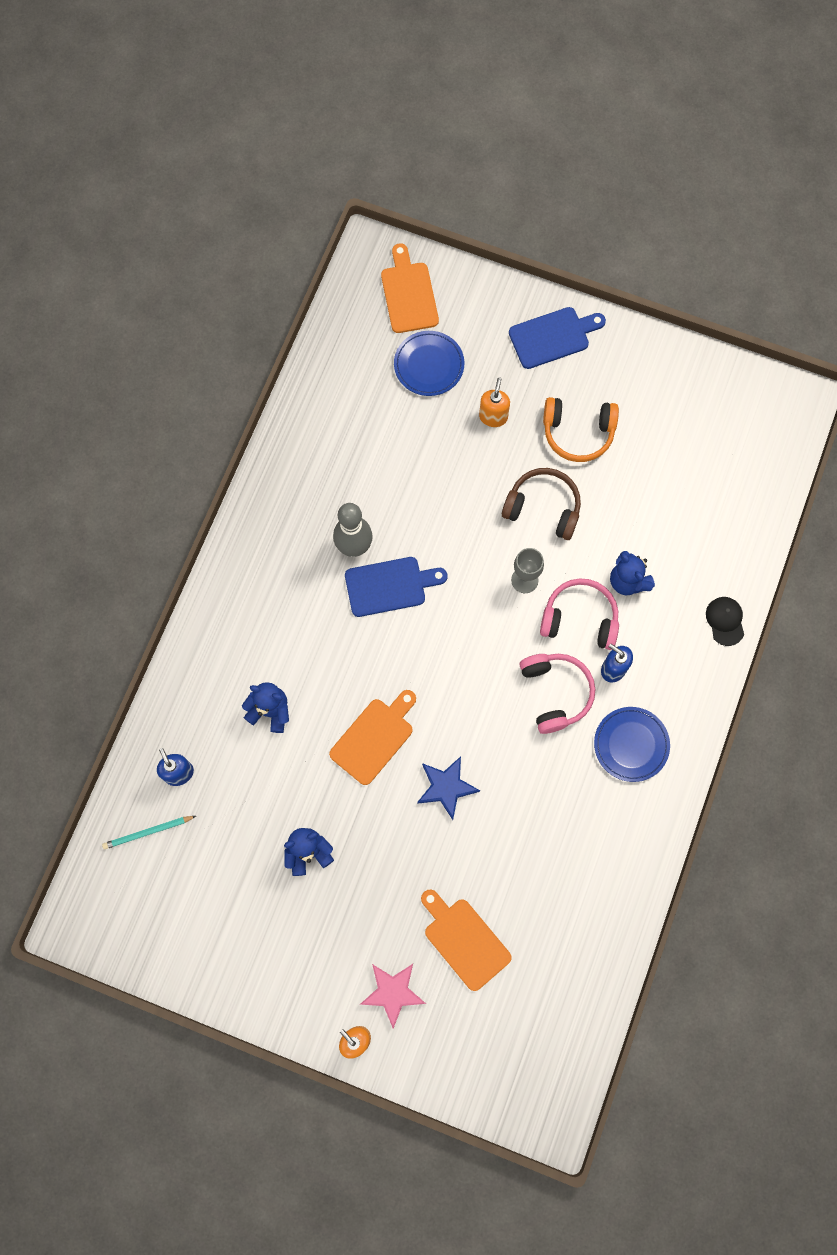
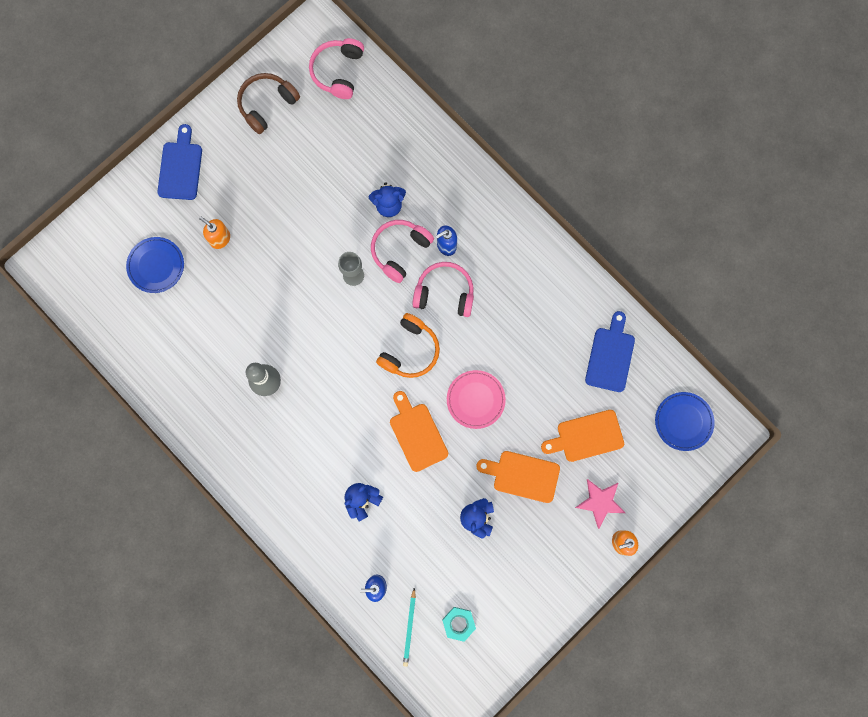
camera: 65 degrees left, 5 degrees up
(177, 887) = (458, 623): none -> turquoise nut
(390, 586) = (311, 372): blue cutting board -> blue cutting board (610, 356)
(409, 294) = (91, 254): orange cutting board -> orange cutting board (522, 475)
(446, 787) = (475, 399): blue star -> pink plate
(543, 508) = (306, 237): brown headphones -> brown headphones (267, 105)
(578, 432) = (263, 185): orange headphones -> orange headphones (410, 350)
(631, 745) = (504, 260): blue plate -> blue plate (683, 421)
(725, 621) = (449, 154): black cap -> none
(756, 450) = (338, 72): none -> pink headphones

